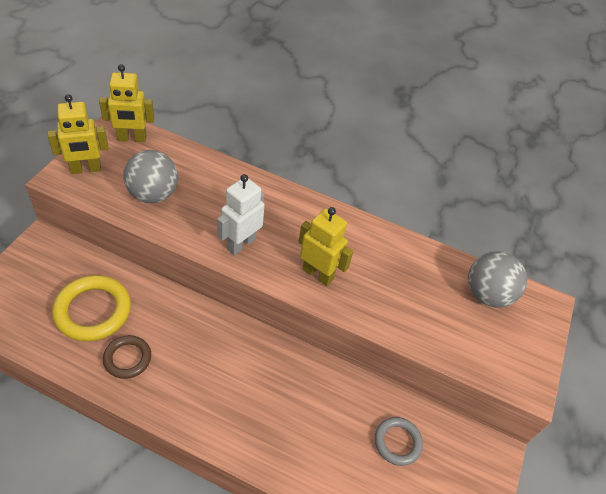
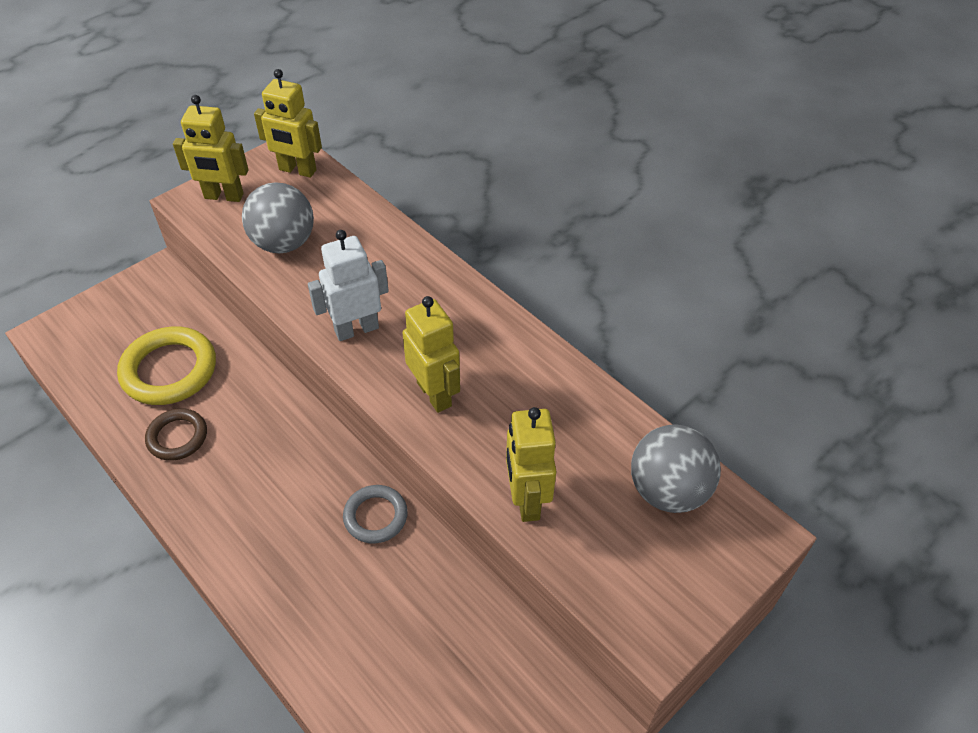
camera: 30 degrees right, 0 degrees up
(397, 442) = (454, 656): grey ring -> grey ring (375, 516)
(412, 326) = (526, 500): none -> yellow robot

